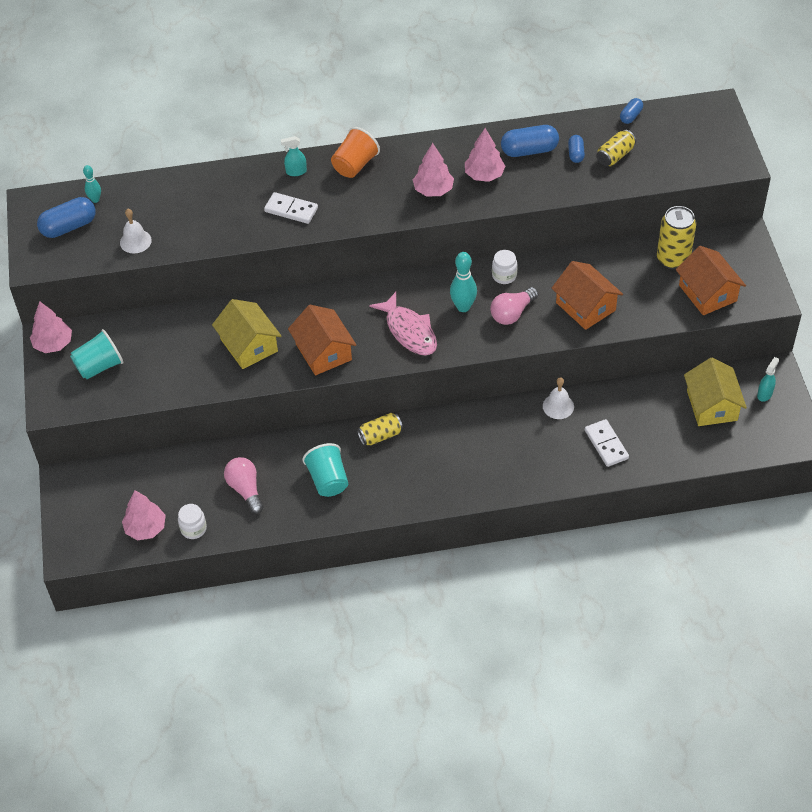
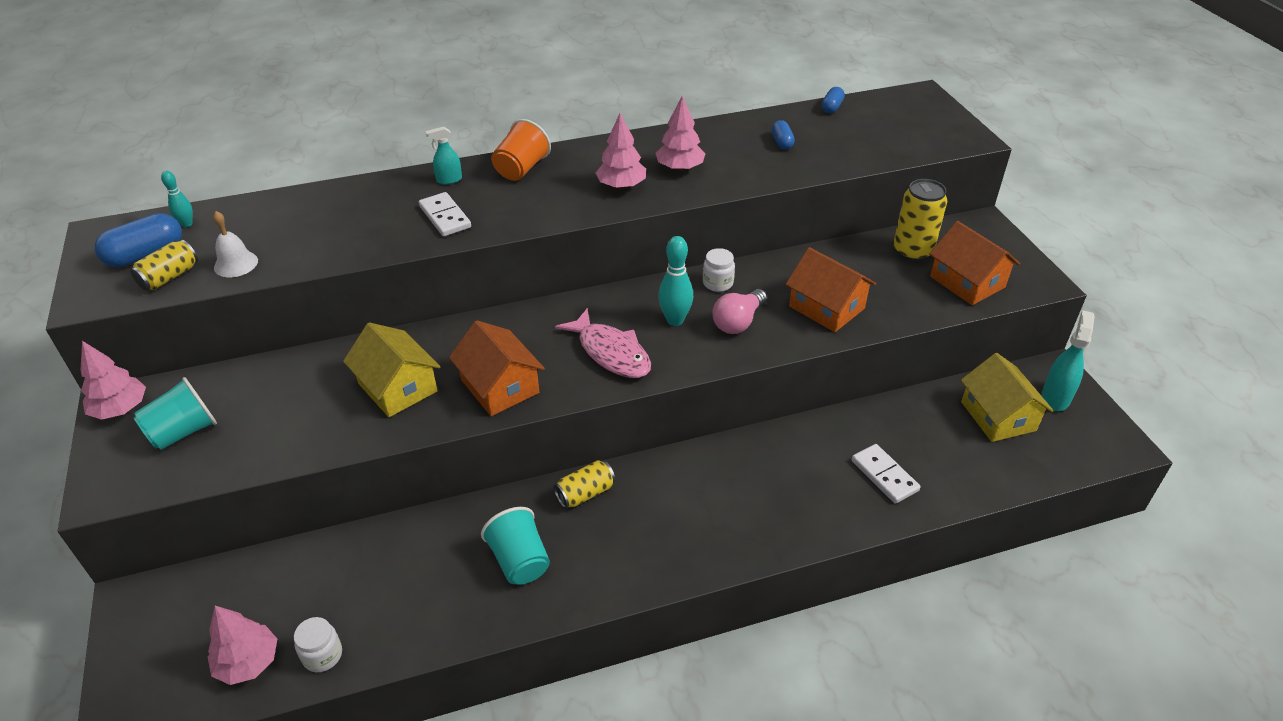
camera: 10 degrees left, 10 degrees down
(245, 489) = (401, 587): pink light bulb -> none
(291, 210) = (445, 217): white domino -> white domino turned 45 degrees clockwise
(529, 150) = (727, 143): blue capsule -> none
(558, 406) = (809, 435): white bell -> none
(615, 156) = (827, 141): yellow can -> yellow can (169, 277)
(765, 394) = (1055, 397): turquoise spray bottle -> turquoise spray bottle, size x1.64

